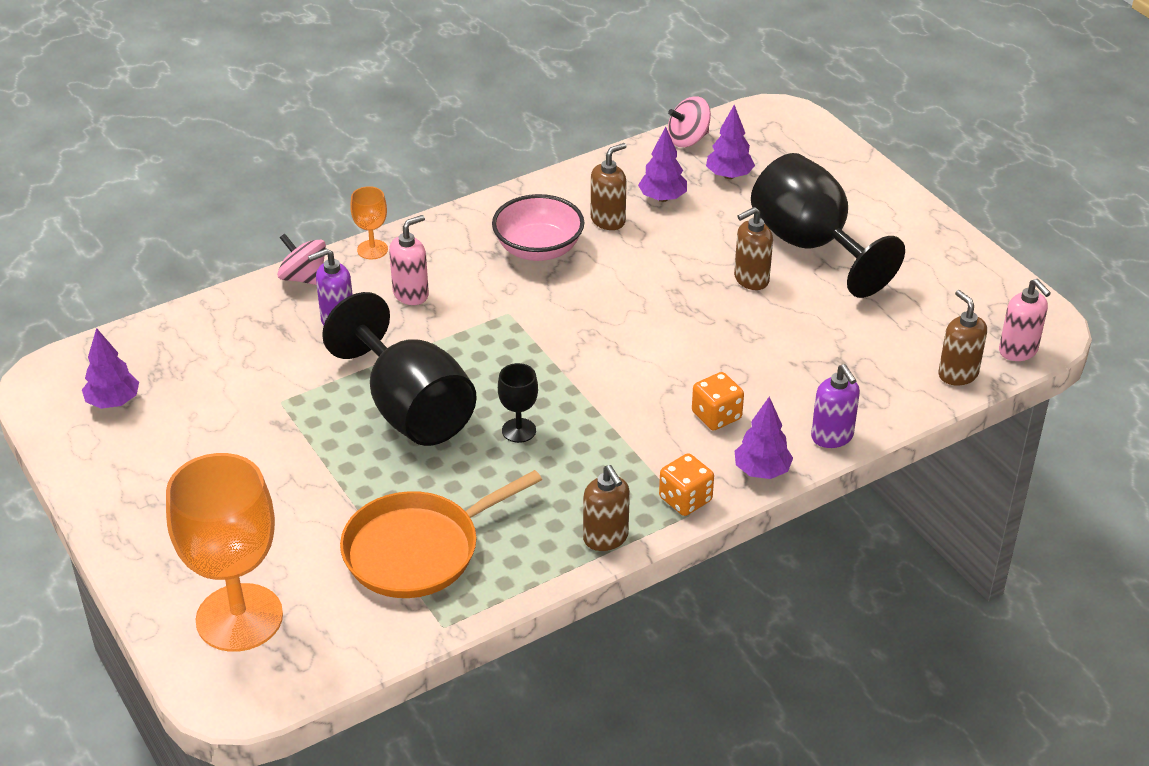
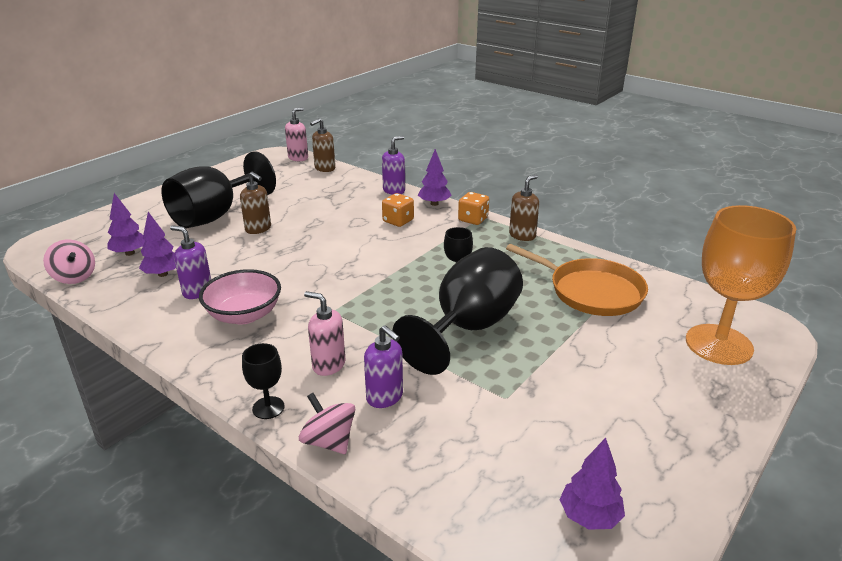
camera: 110 degrees left, 10 degrees down
(304, 278) = (329, 441): pink spinning top -> pink spinning top turned 120 degrees clockwise
(372, 249) = (268, 408): orange goblet -> black goblet
(608, 220) = (197, 291): brown soap dispenser -> purple soap dispenser

